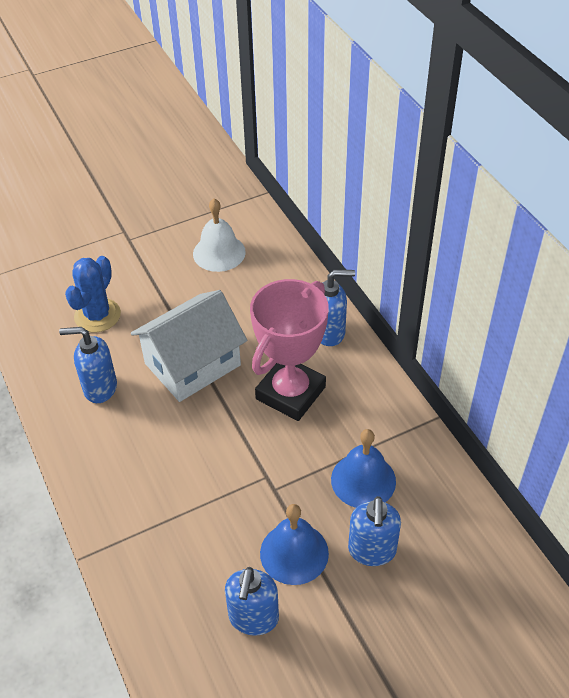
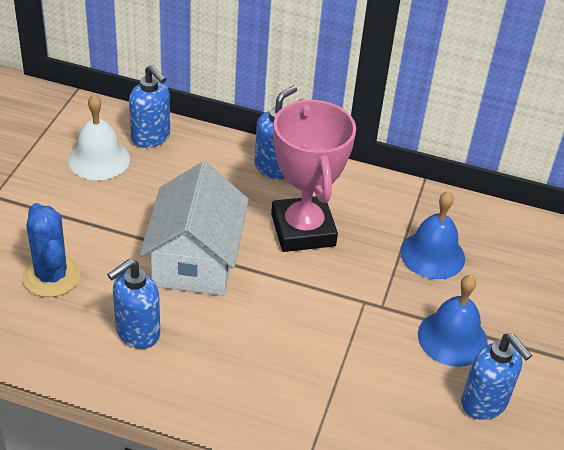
camera: 50 degrees left, 5 degrees down
(372, 551) = (498, 297): blue soap dispenser -> blue soap dispenser (151, 137)

